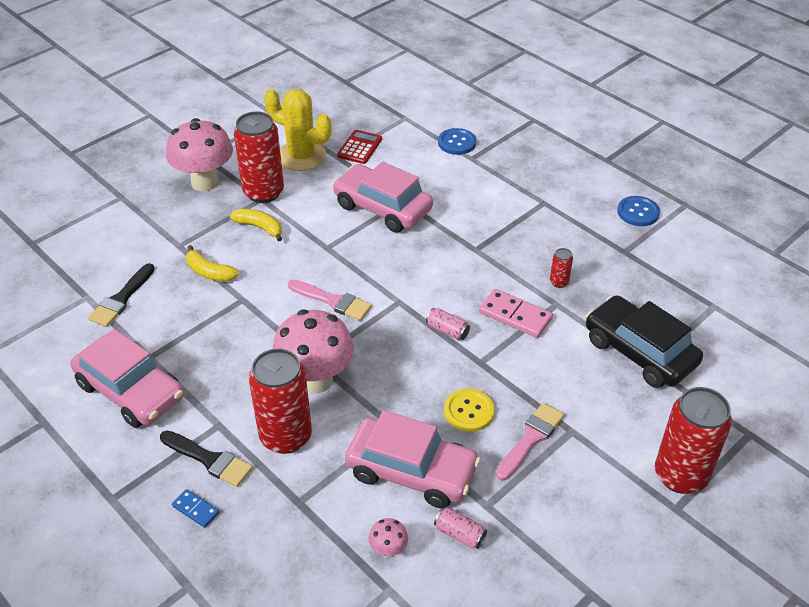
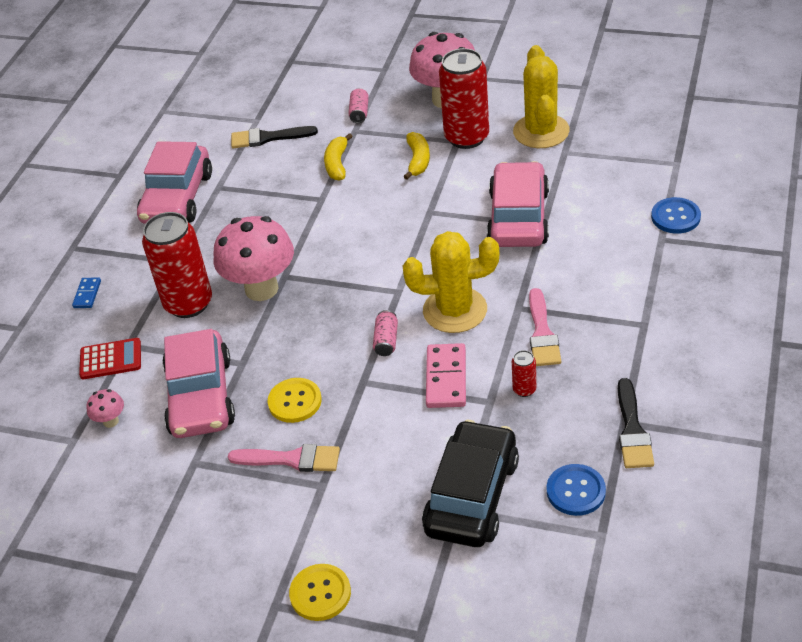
camera: 65 degrees right, 0 degrees up
(209, 460) = (138, 275): black brush -> black brush (632, 430)
(333, 301) = (363, 251): pink brush -> pink brush (542, 333)
(359, 147) = (594, 158): red calculator -> red calculator (110, 359)
(449, 281) = (455, 310): none -> yellow cactus
(459, 534) = (152, 458): pink can -> pink can (359, 112)
(638, 212) = (705, 407): blue button -> blue button (576, 491)
(680, 475) = (320, 593): red can -> yellow button

